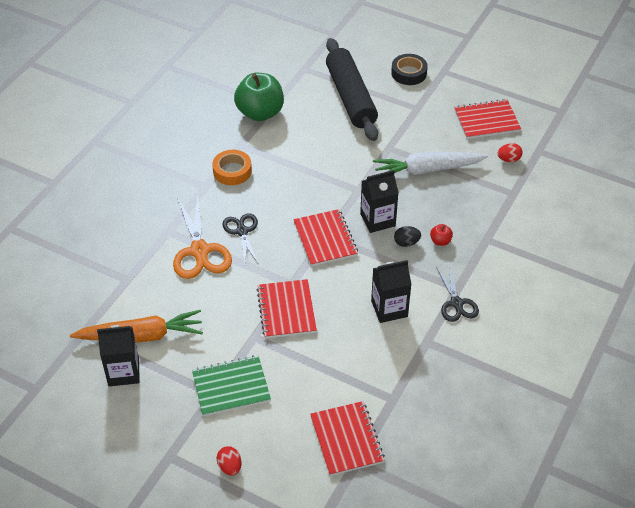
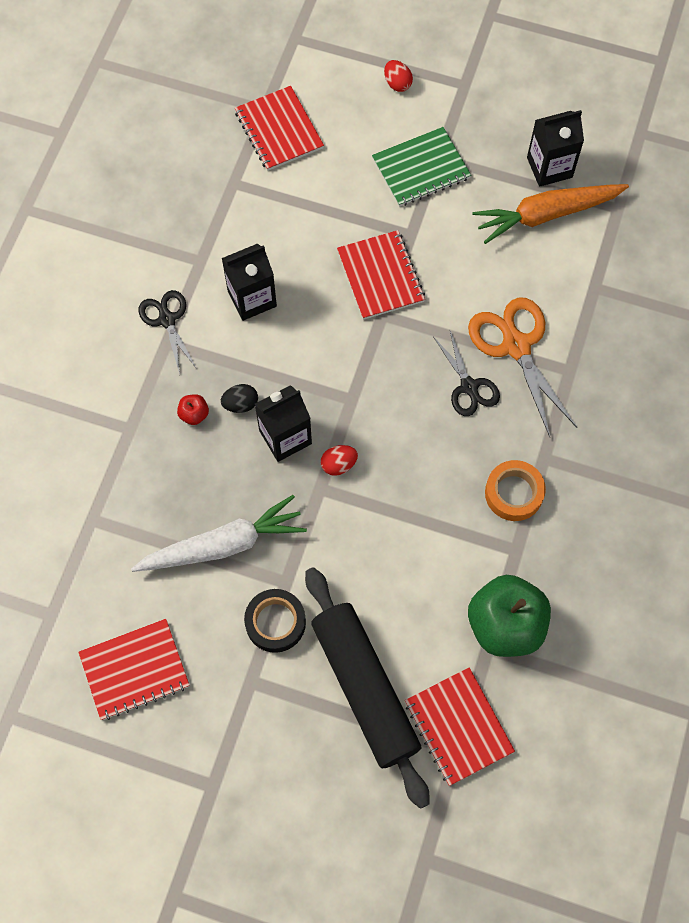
camera: 170 degrees right, 20 degrees up
(325, 239) = (353, 392): red notebook -> red notebook (458, 726)
(409, 73) = (274, 769): black tape -> black tape (275, 622)
(508, 159) = (99, 588): red egg -> red egg (339, 464)

